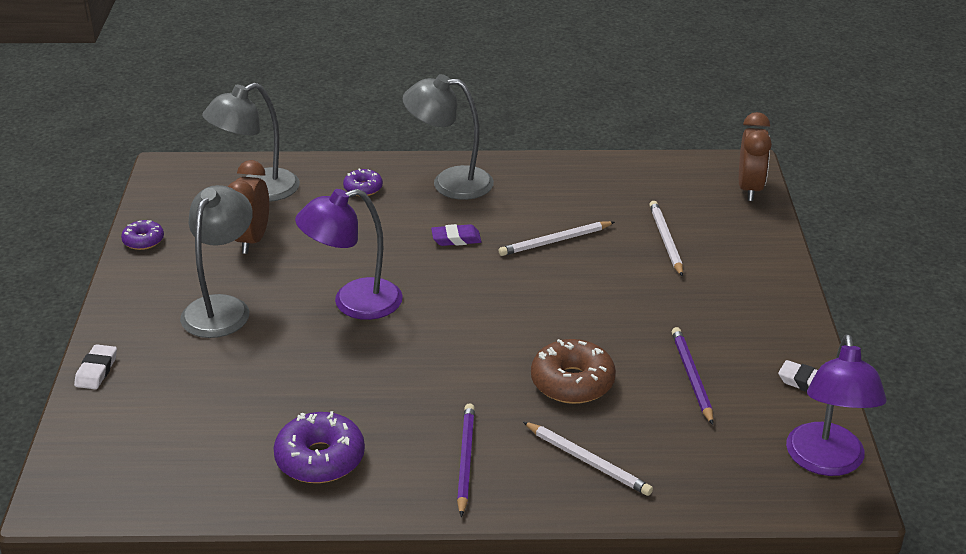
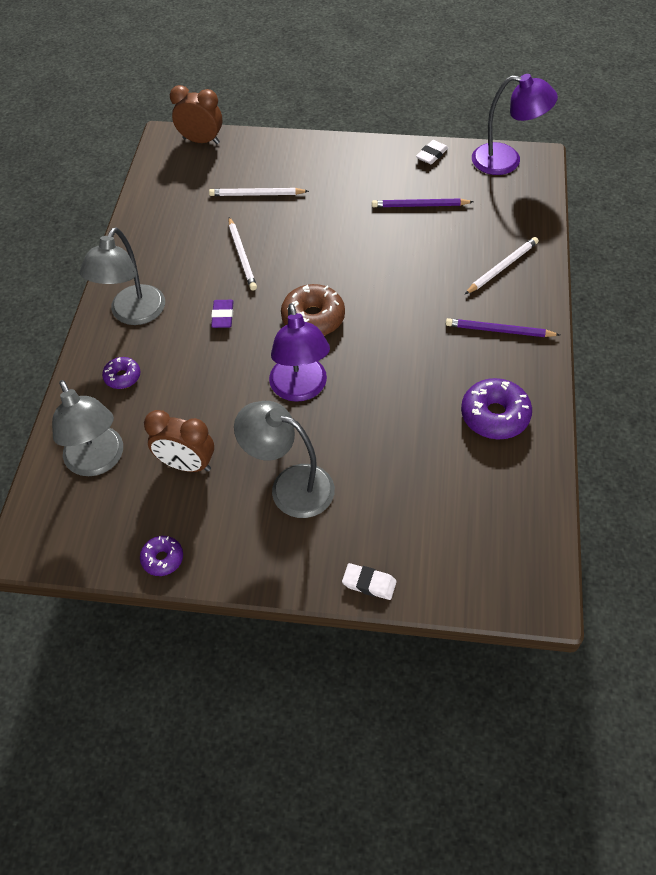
camera: 80 degrees left, 20 degrees up
(572, 382) = (419, 265): brown donut -> brown donut (313, 318)

